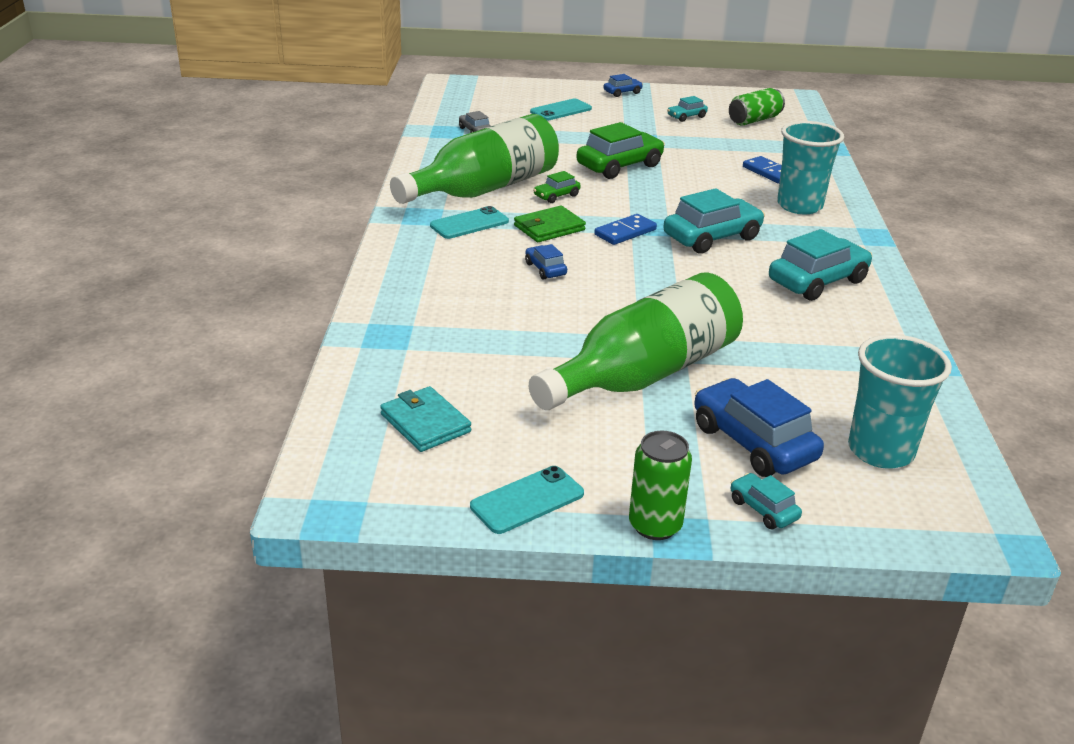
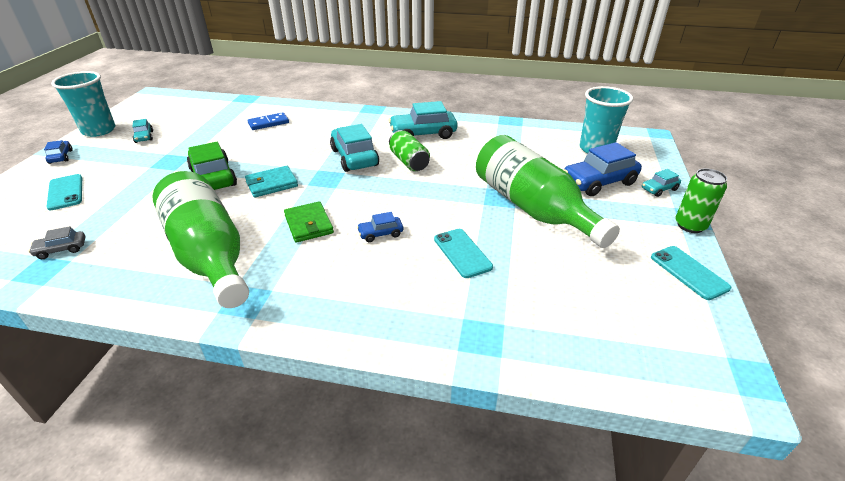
camera: 80 degrees left, 5 degrees up
(425, 423) = (614, 317): turquoise wallet -> turquoise wallet (272, 184)
(469, 224) = (279, 269): turquoise phone -> turquoise phone (462, 253)
(556, 196) = (250, 214): green car -> none
(625, 232) = (332, 190): blue domino -> none
(754, 120) = (177, 114): green can -> green can (409, 161)
(799, 206) = (323, 122): turquoise cup -> turquoise cup (99, 130)
(817, 281) = (423, 134): turquoise car -> turquoise car turned 75 degrees counterclockwise

